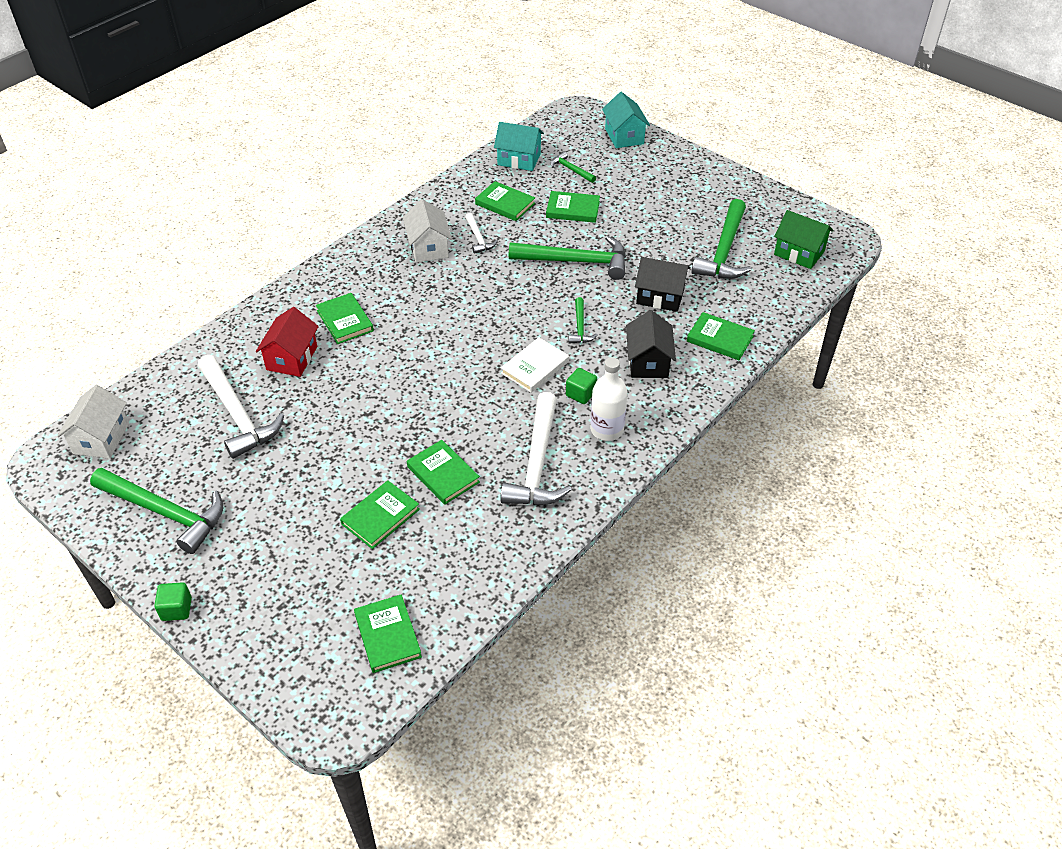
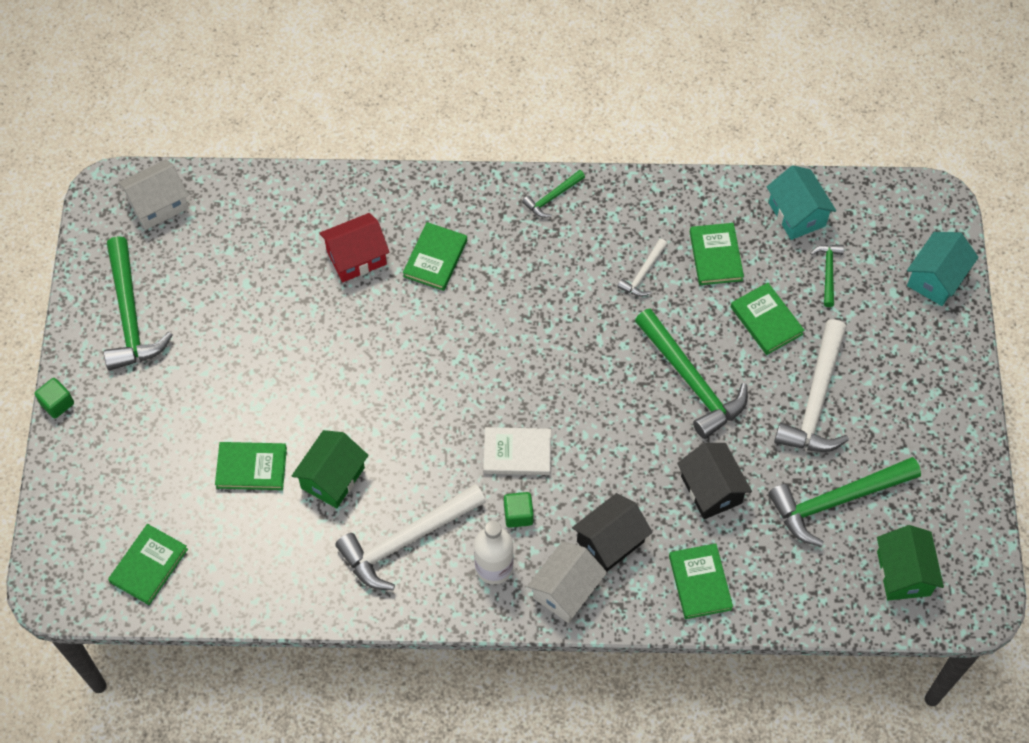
camera: 50 degrees right, 15 degrees up
(237, 414) = (263, 274): white hammer -> white hammer (816, 400)
(428, 247) = (590, 243): white house -> white house (566, 590)
(443, 474) = (333, 478): green book -> green house
(580, 327) = (603, 451): green hammer -> green hammer (552, 197)

